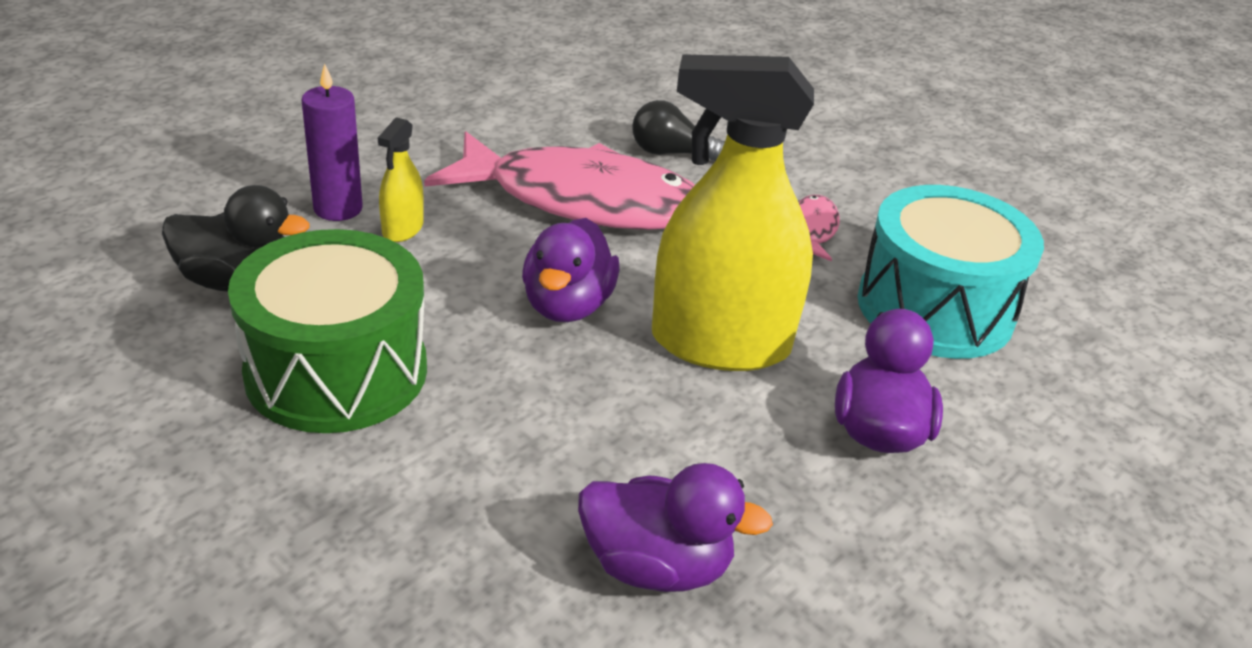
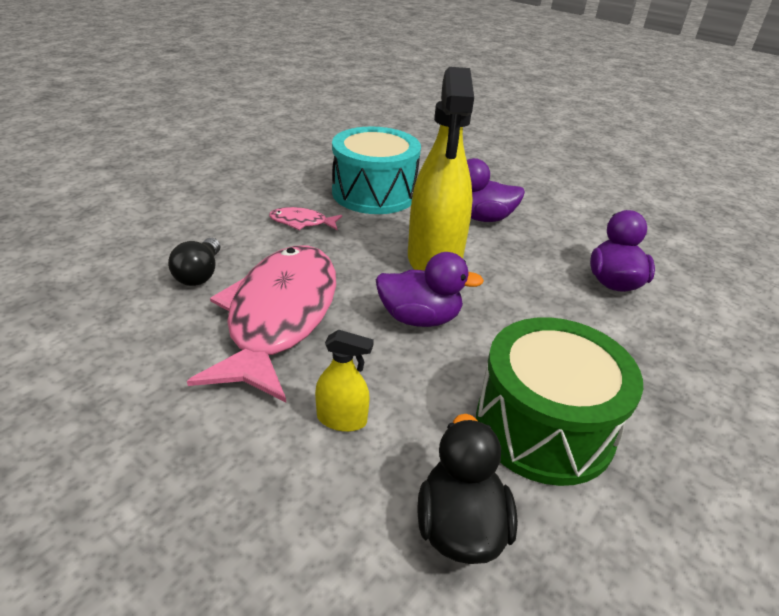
camera: 95 degrees left, 0 degrees up
(338, 208) = (314, 475): purple candle -> none

